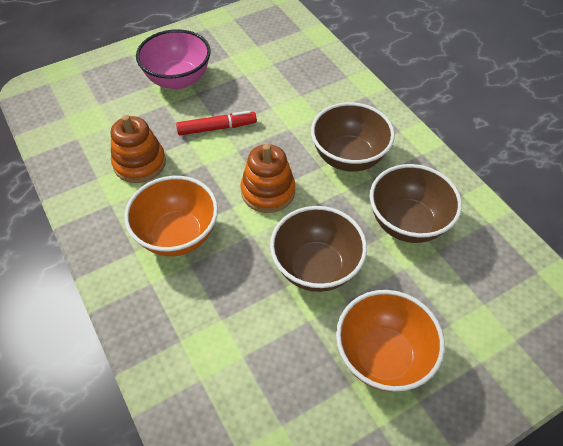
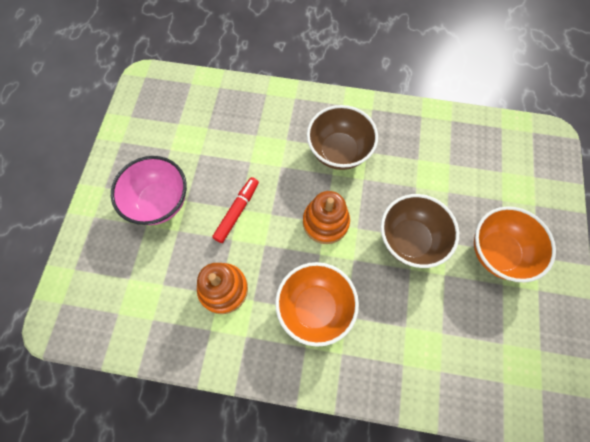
camera: 50 degrees left, 15 degrees up
(407, 223) = (418, 162): brown bowl -> none

